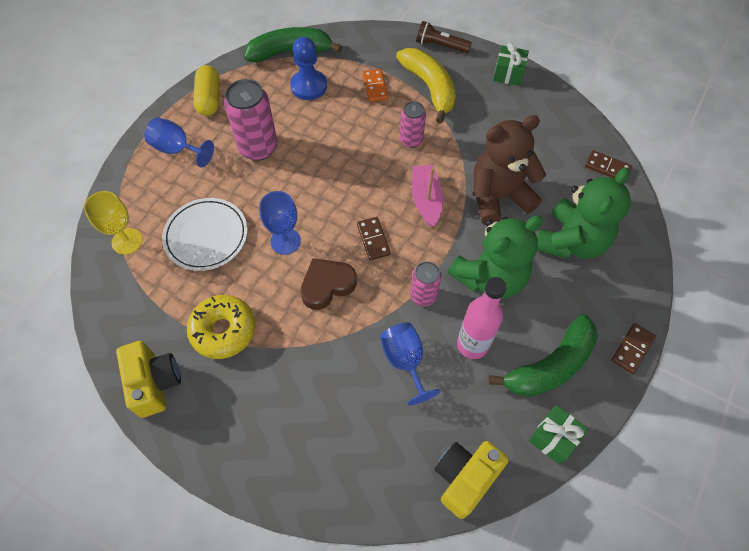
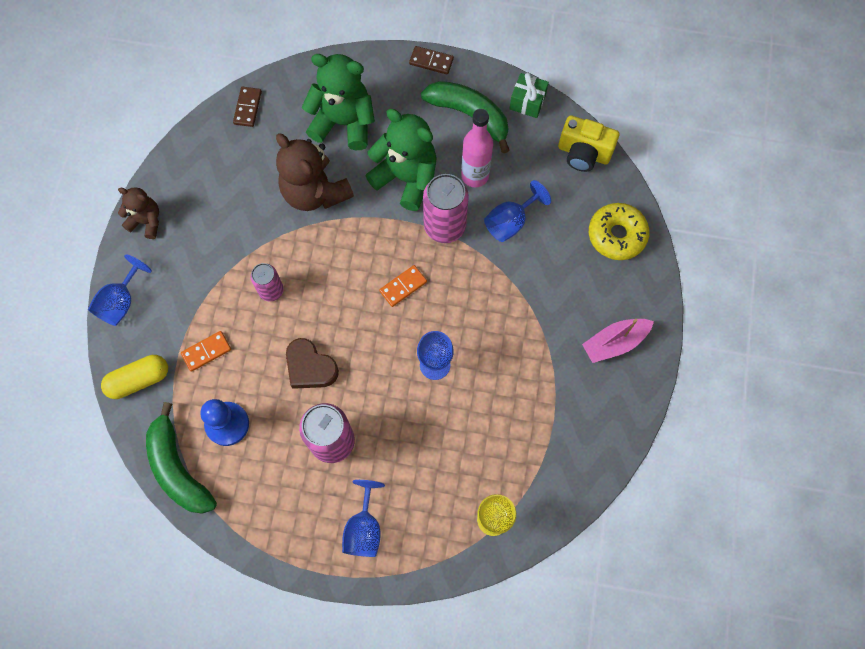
camera: 110 degrees left, 10 degrees up
(155, 383) = (614, 414): yellow camera -> none
(206, 236) = (457, 443): white plate -> none
(209, 99) = (281, 529): yellow capsule -> yellow capsule (139, 380)
(223, 330) = (544, 380): yellow donut -> yellow donut (616, 235)
(327, 285) = (466, 309): brown heart -> brown heart (310, 367)
(373, 239) = (403, 286): brown domino -> orange domino
(423, 296) = (444, 226): pink can -> pink can, size x1.69
(426, 200) = (341, 254): pink boat -> pink boat (615, 342)
(429, 88) = (191, 295): yellow banana -> none
(441, 46) = (121, 302): brown flashlight -> blue goblet
(508, 74) = (146, 221): green gift -> brown teddy bear

